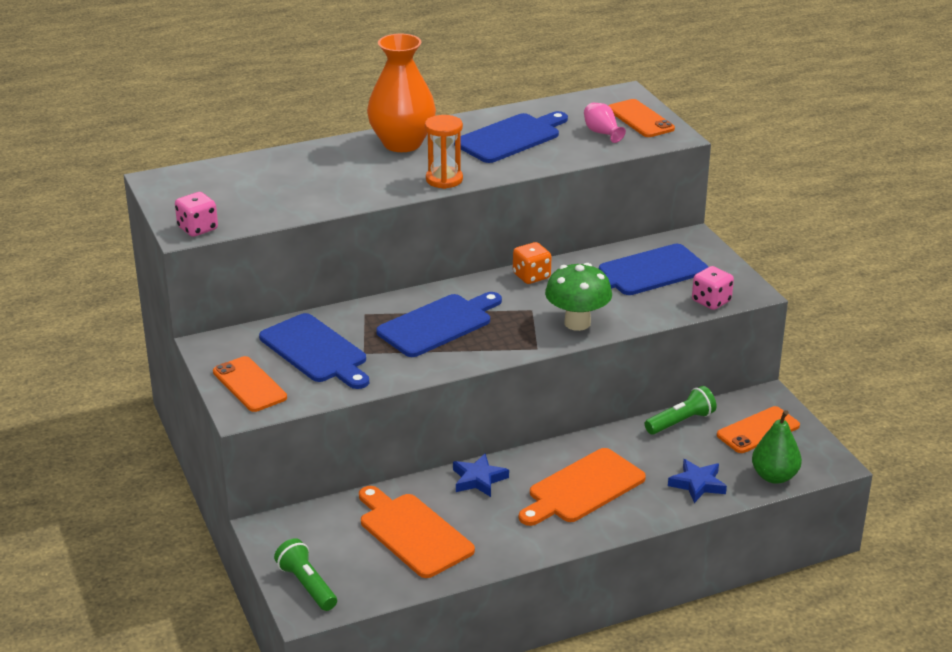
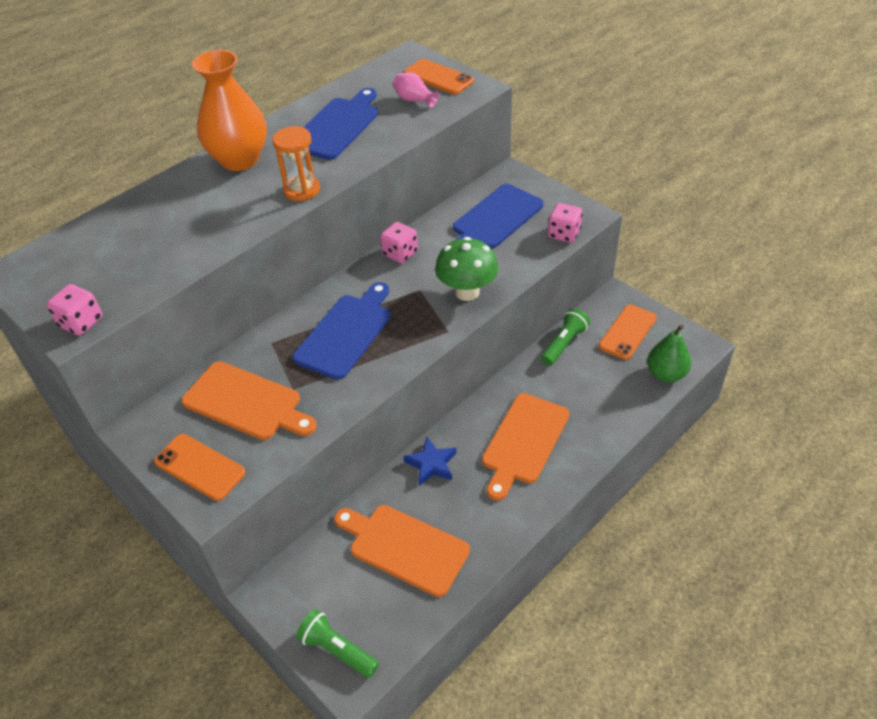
camera: 20 degrees left, 15 degrees up
(316, 351) = (246, 402): blue cutting board -> orange cutting board
(531, 276) = (400, 253): orange dice -> pink dice
(697, 484) = (612, 403): blue star -> none

